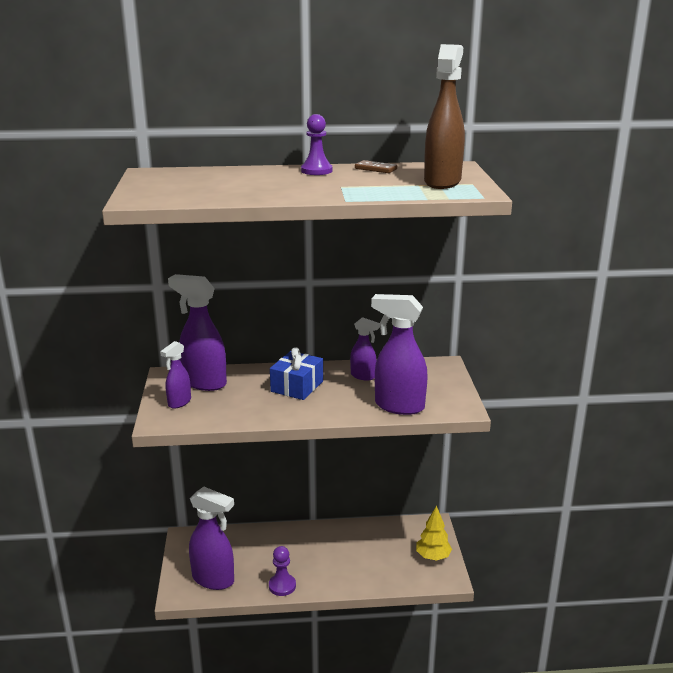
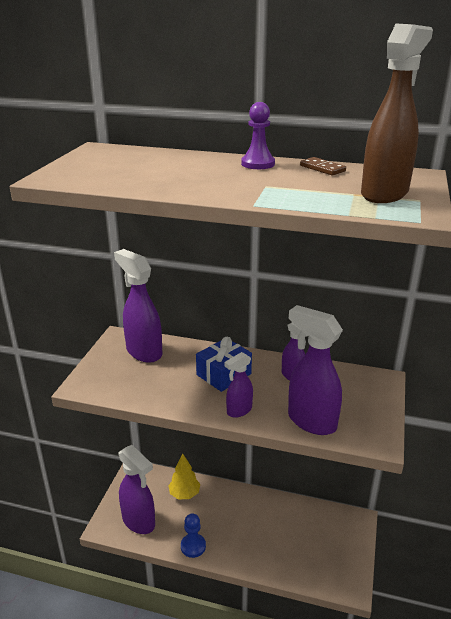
camera: 20 degrees right, 5 degrees up
(179, 402) = (110, 369): purple spray bottle -> purple spray bottle (239, 411)
(282, 586) = (193, 546): purple pawn -> blue pawn
(433, 557) = (344, 557): yellow tree -> yellow tree (184, 494)

